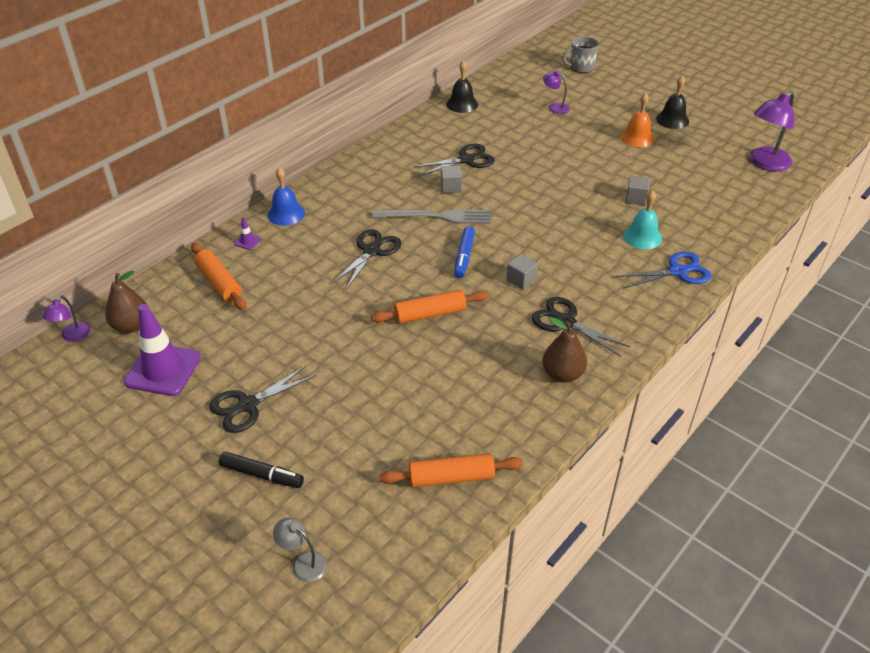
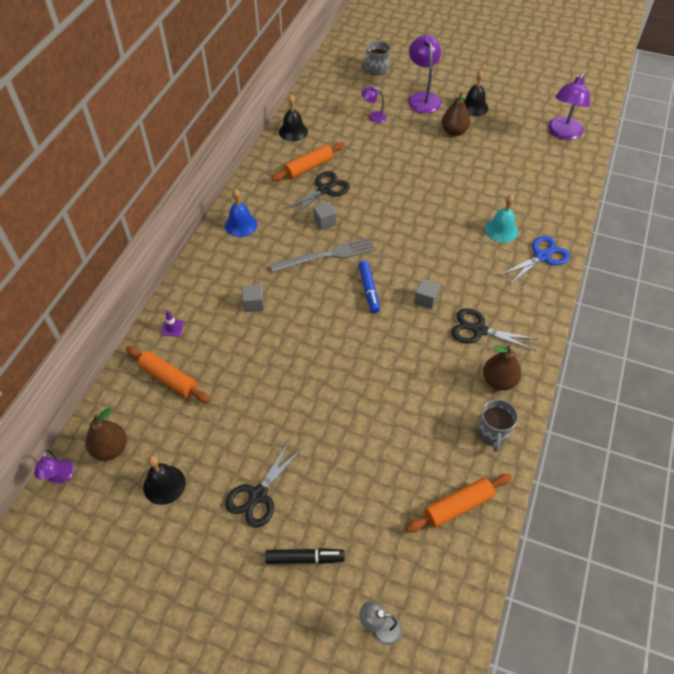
camera: 20 degrees left, 10 degrees up
(163, 370) = (164, 484): purple traffic cone -> black bell
(286, 214) = (193, 288): blue bell -> blue bell (241, 225)
(372, 251) = (288, 306): black scissors -> none
(430, 314) = (368, 355): orange rolling pin -> orange rolling pin (309, 167)
(529, 420) = (493, 433): none -> grey mug
(618, 101) = (423, 98): none -> purple lamp
(636, 198) = (480, 193): grey cube -> grey cube (254, 304)
(637, 137) = (454, 132): orange bell -> brown pear

